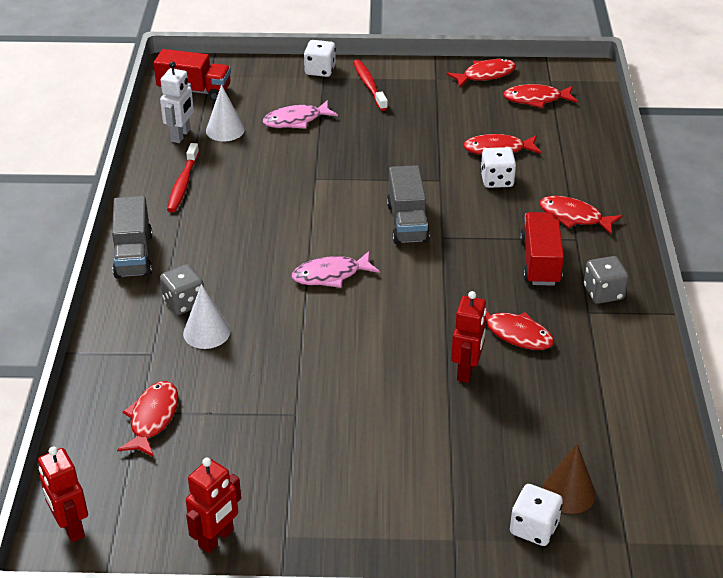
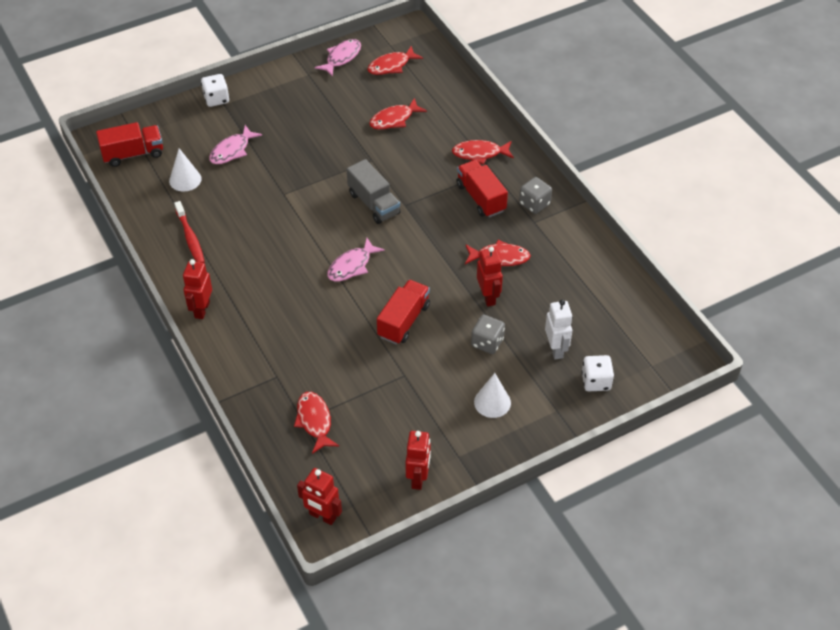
camera: 30 degrees left, 10 degrees up
(133, 255) = (201, 310): grey truck -> red robot
(181, 135) = (155, 197): white robot -> white robot (556, 349)
(184, 302) = (268, 330): grey dice -> grey dice (487, 342)
(206, 332) = (301, 345): white cone -> white cone (492, 402)
(343, 355) = (404, 321): none -> red truck
(369, 85) = (263, 99): red toothbrush -> none
(485, 75) = (341, 58): red fish -> pink fish
(497, 180) = (410, 145): white dice -> none
(568, 492) = (600, 350): brown cone -> none

